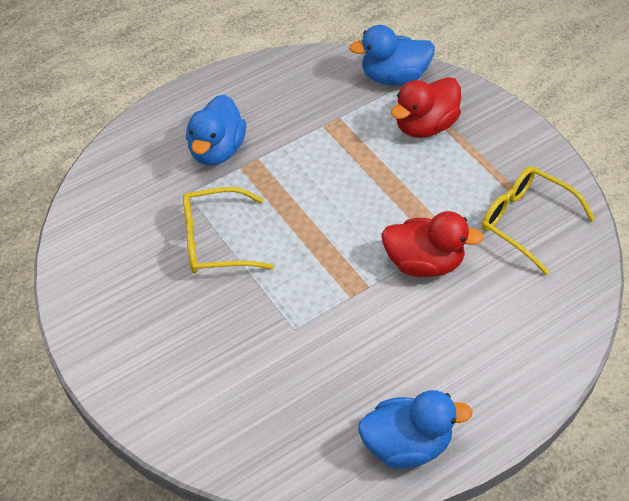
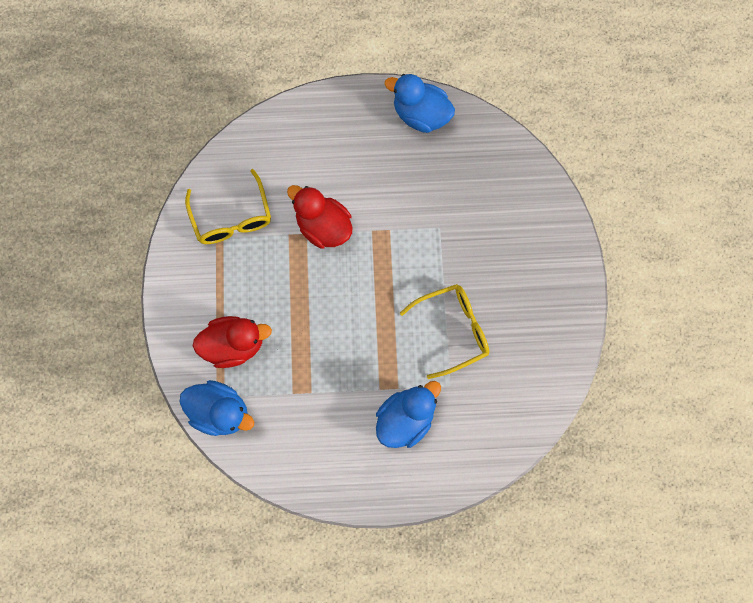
camera: 150 degrees left, 25 degrees up
(215, 241) = (453, 329): yellow glasses -> yellow glasses turned 45 degrees counterclockwise

